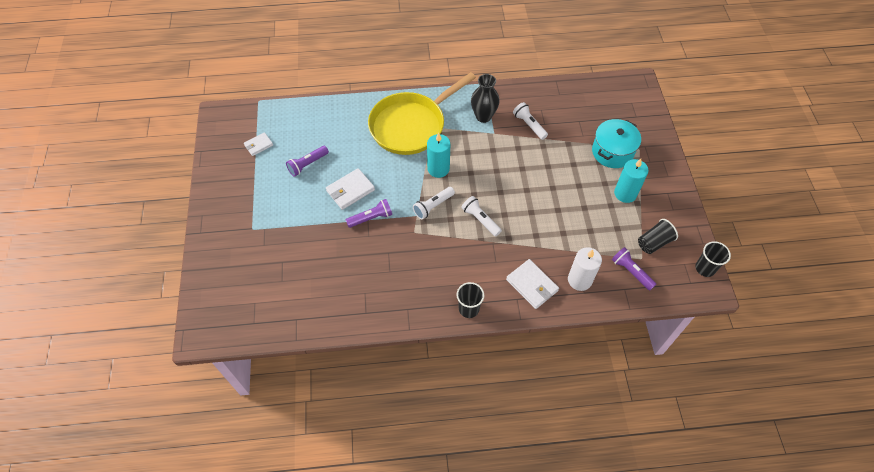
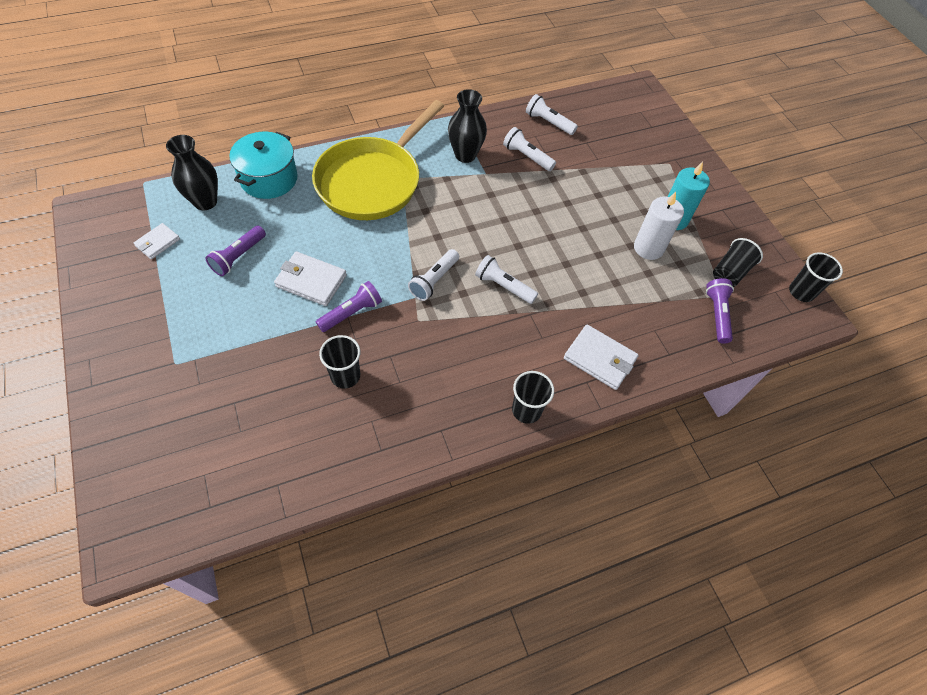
camera: 20 degrees left, 0 degrees up
(295, 121) = (205, 202): none -> black vase
(350, 190) = (311, 281): white wallet -> white wallet turned 75 degrees clockwise
(356, 259) = (345, 376): none -> black cup
(438, 169) = (426, 230): turquoise candle -> none
(555, 100) = (548, 122): none -> white flashlight
(579, 280) = (658, 339): white candle -> white candle (648, 248)
(612, 152) = (639, 172): turquoise pot -> turquoise pot (269, 179)
(631, 272) = (717, 315): purple flashlight -> purple flashlight turned 60 degrees clockwise

